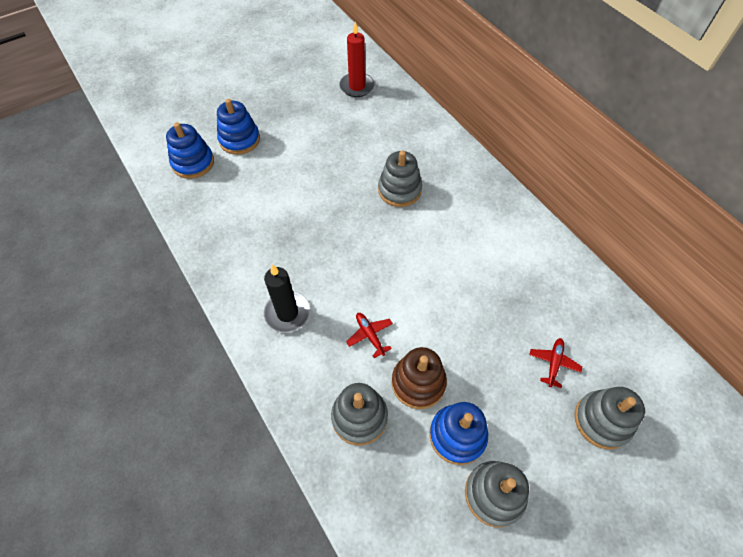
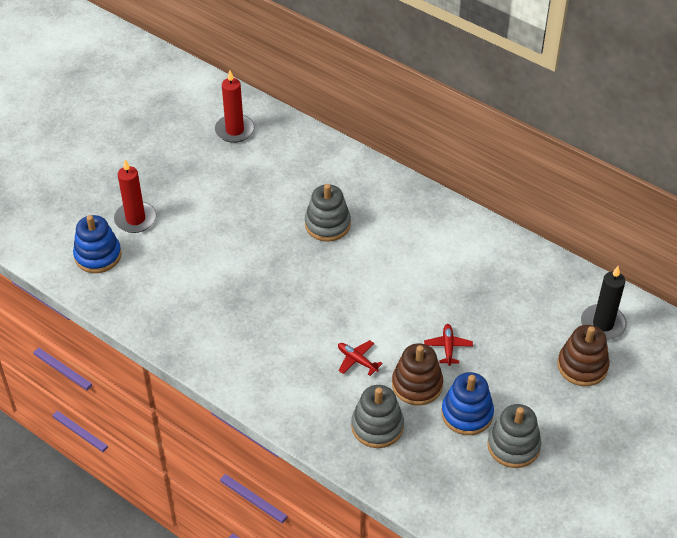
camera: 20 degrees left, 10 degrees down
(239, 140) = (135, 219): blue stacking toy -> red candle
(287, 313) = (271, 365): black candle -> black candle (603, 324)
(553, 363) = (527, 334): red plane -> red plane (448, 347)
(602, 421) = (582, 366): grey stacking toy -> brown stacking toy

